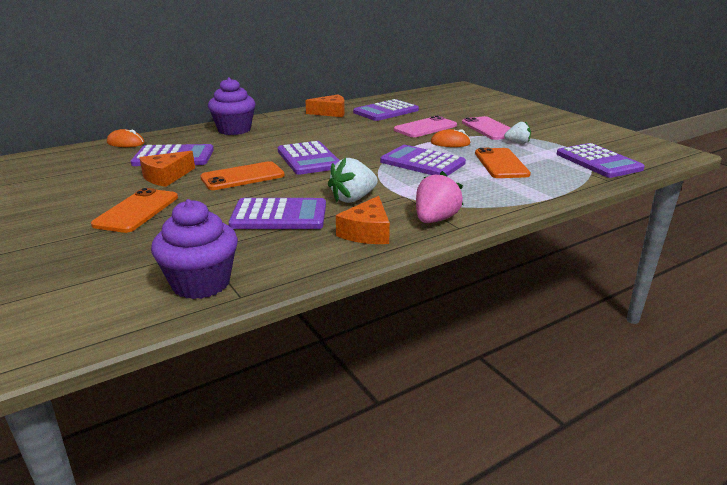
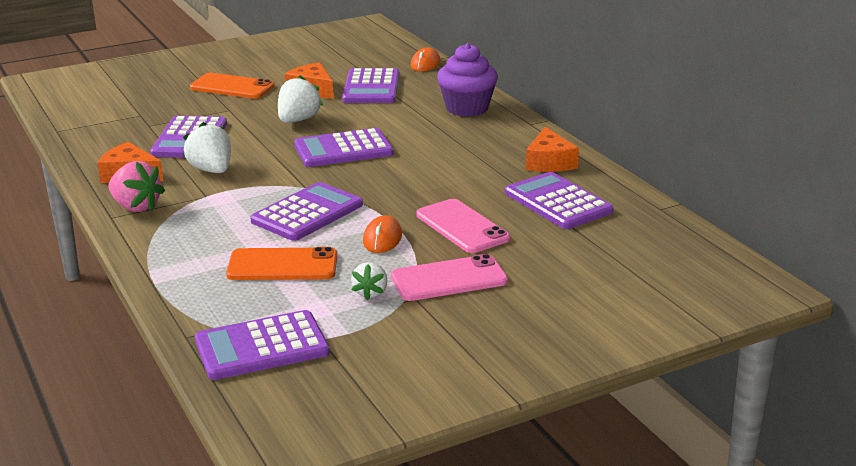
camera: 95 degrees right, 0 degrees up
(201, 283) = (85, 118): purple cupcake -> none
(243, 177) = (298, 120): orange phone -> white strawberry

